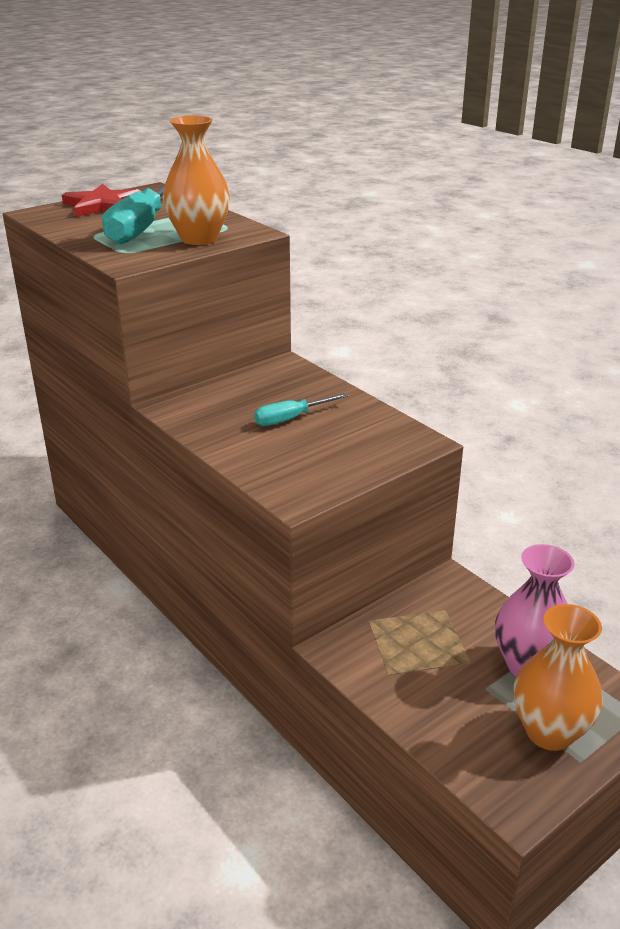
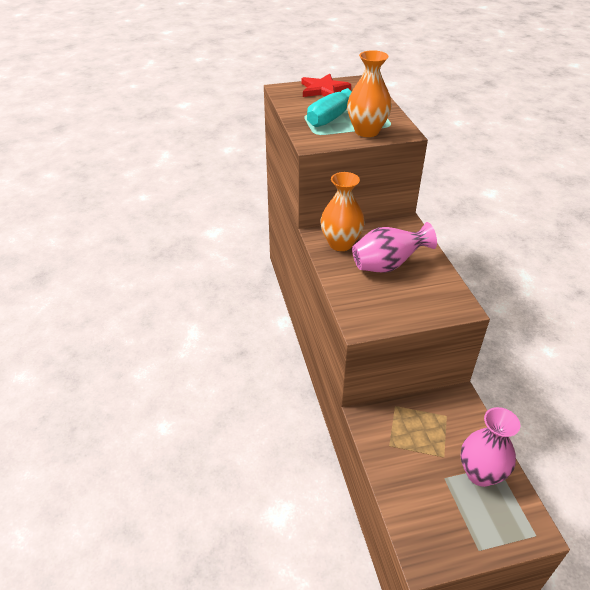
camera: 25 degrees right, 10 degrees up
(291, 419) = (387, 265): turquoise screwdriver -> pink vase
(549, 732) = (469, 522): orange vase -> orange vase (340, 244)

